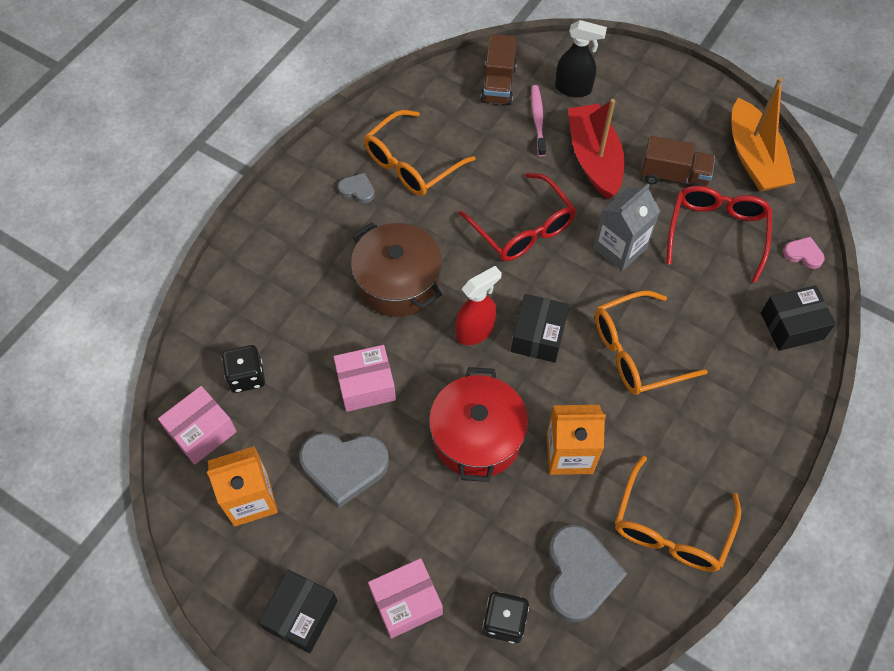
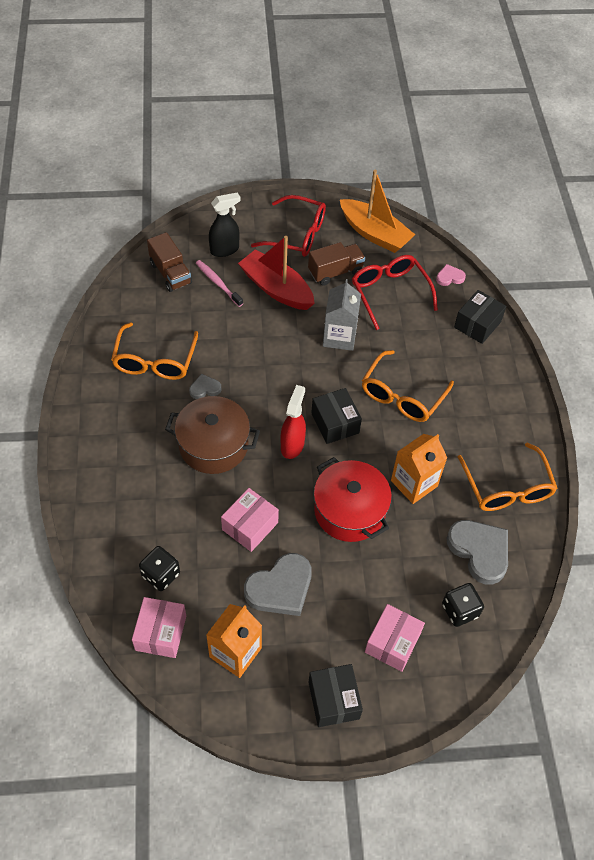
camera: 40 degrees left, 5 degrees down
(357, 190) = (131, 400): grey heart -> grey heart (205, 388)
(523, 229) = (268, 360): red glasses -> red glasses (297, 235)

